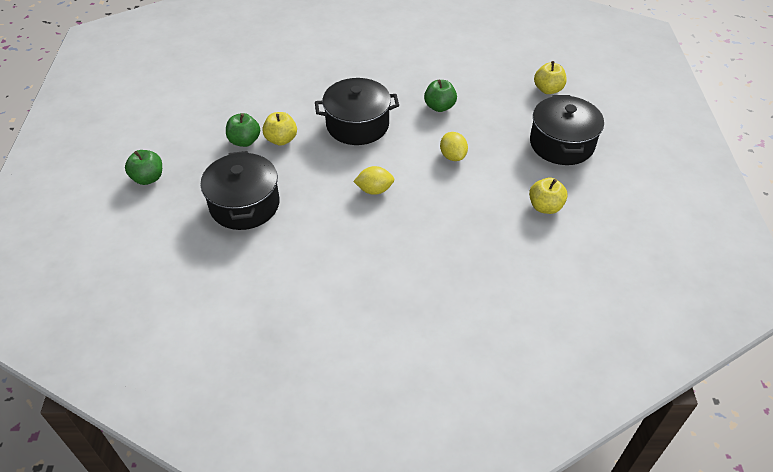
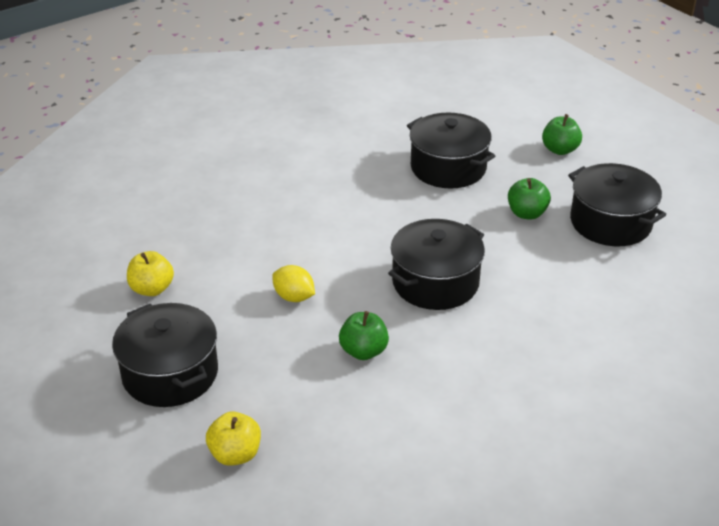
camera: 145 degrees right, 10 degrees down
(206, 110) = (610, 222): none -> black pot
(281, 139) = (494, 231): yellow apple -> none
(374, 190) = (344, 228): yellow lemon -> none

